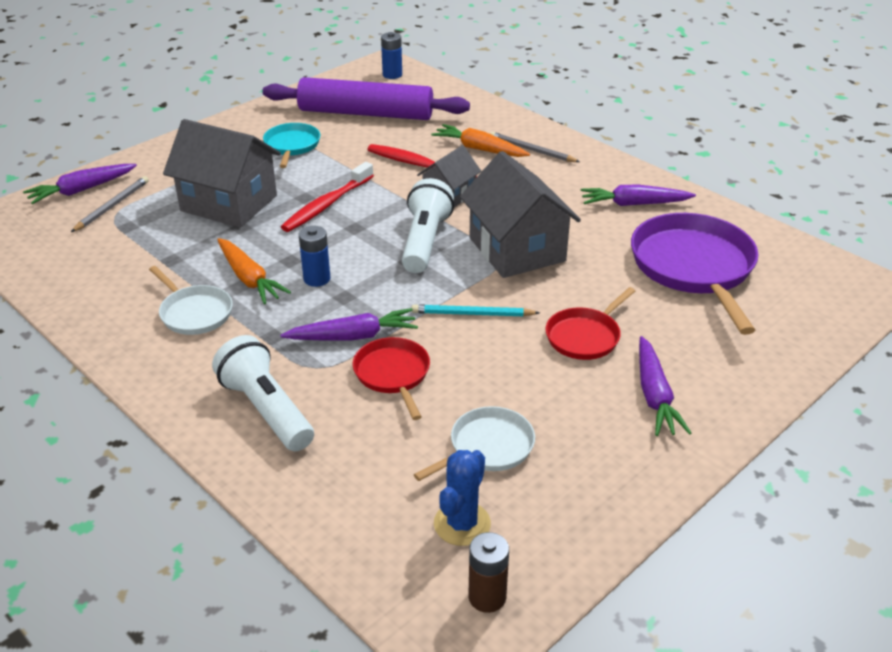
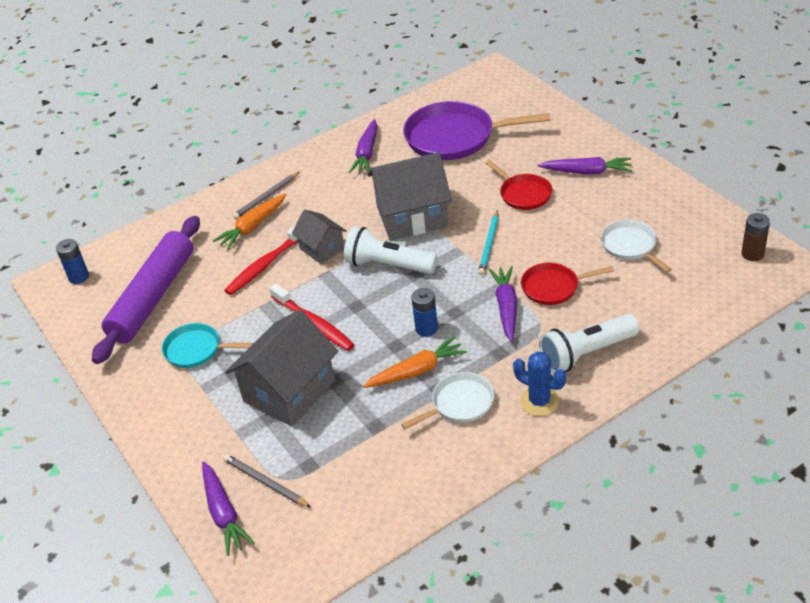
camera: 75 degrees left, 5 degrees up
(462, 524) = (697, 261): blue cactus -> blue cactus (539, 401)

